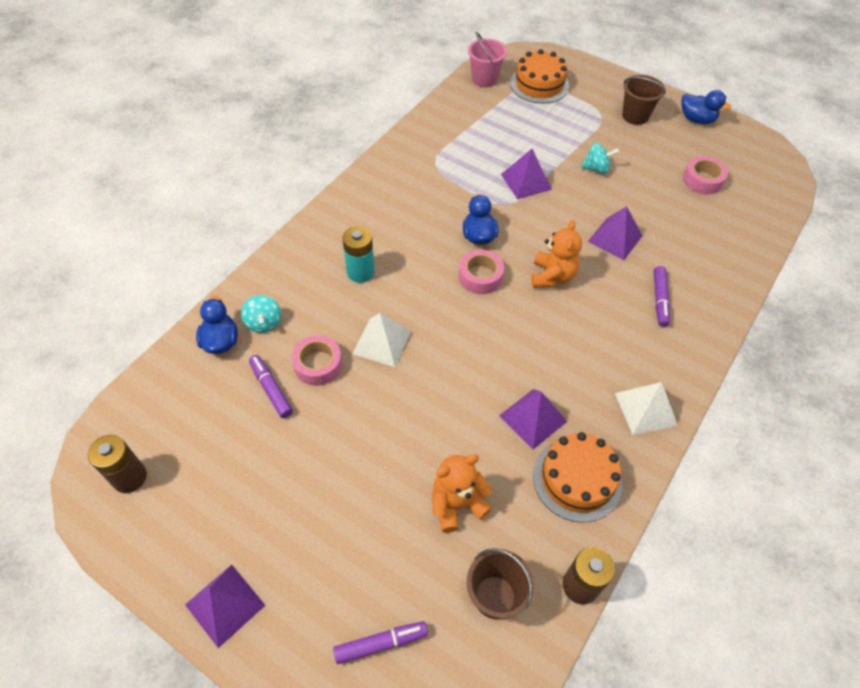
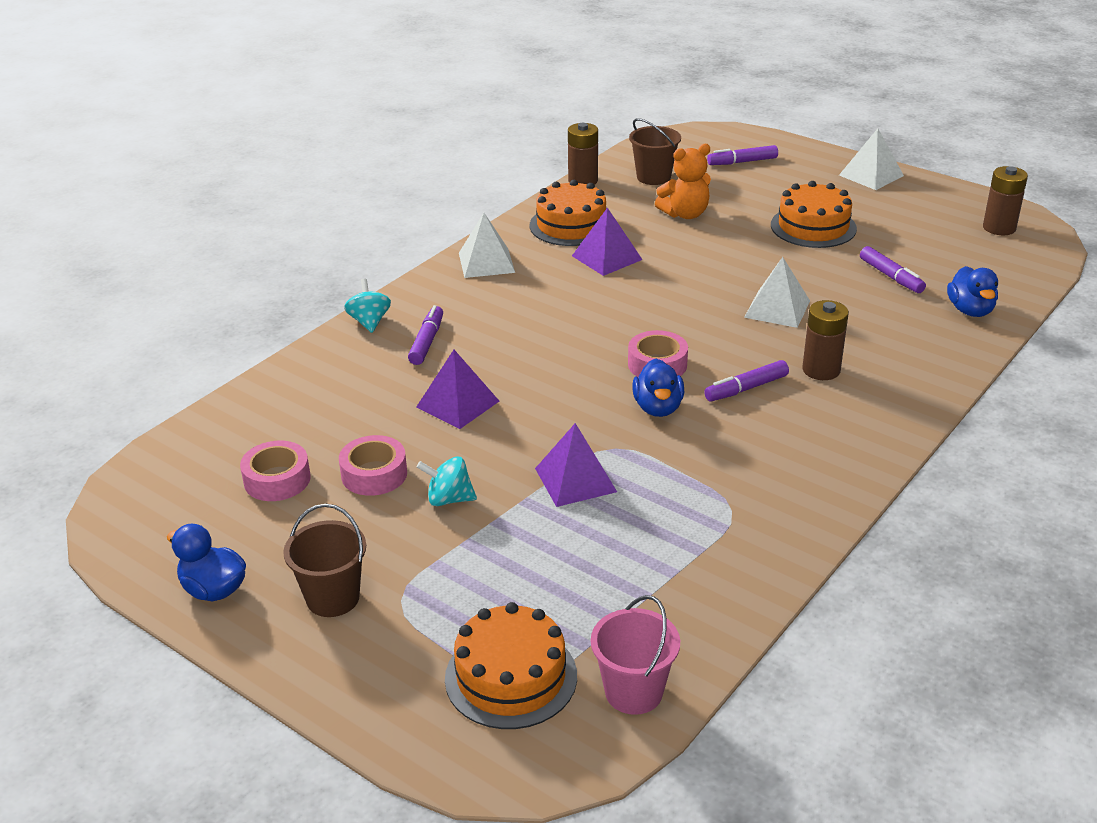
camera: 175 degrees left, 20 degrees down
(225, 605) = (871, 175): purple pyramid -> white pyramid
(264, 323) = (927, 325): turquoise spinning top -> turquoise spinning top (369, 322)
(318, 364) = (846, 293): pink tape -> pink tape (374, 474)
(323, 478) = (813, 227): none -> orange cake
(360, 272) = (821, 370): turquoise battery -> brown battery
(417, 254) = (746, 388): none -> purple marker
(552, 276) = (560, 364): orange teddy bear -> none

